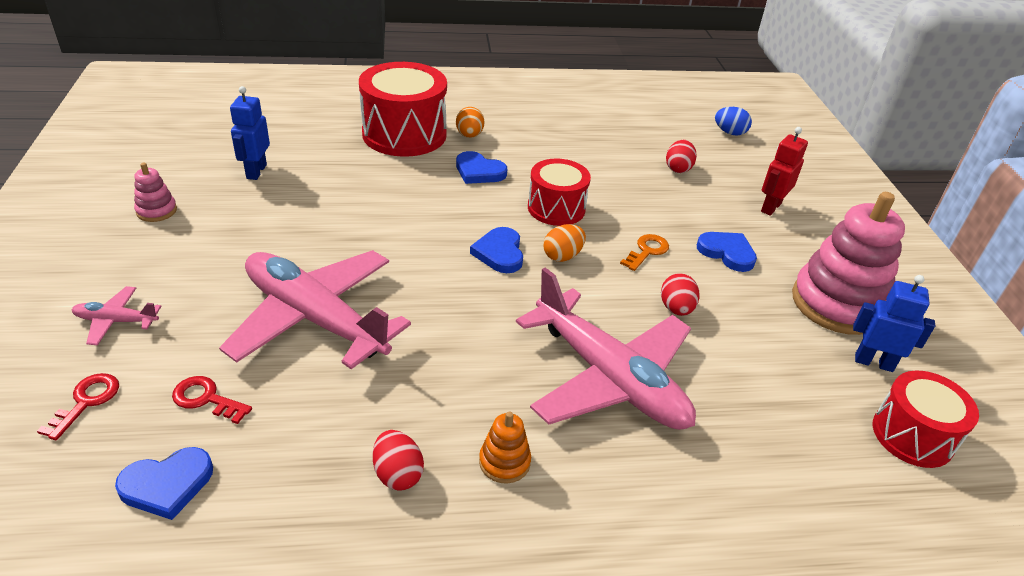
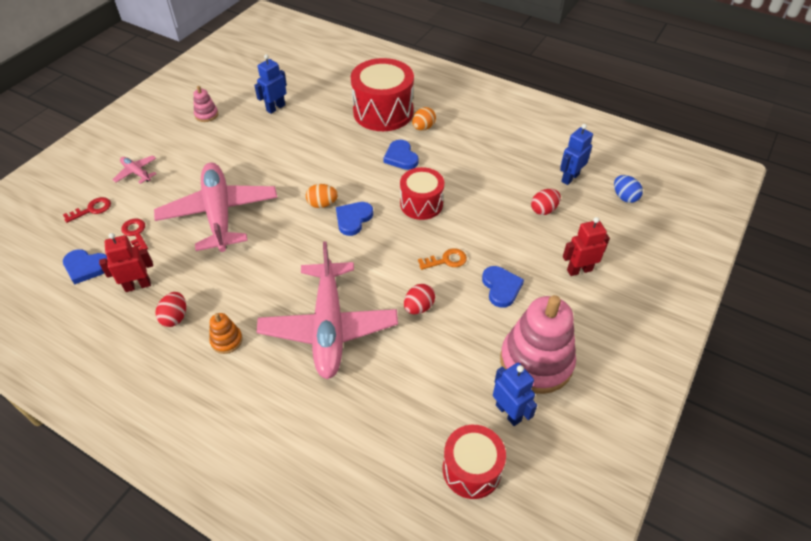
camera: 40 degrees right, 10 degrees up
(290, 464) = (138, 285): none -> red robot
(562, 256) = (388, 238): orange egg -> orange egg (322, 204)
(666, 133) = (570, 178): none -> blue robot

